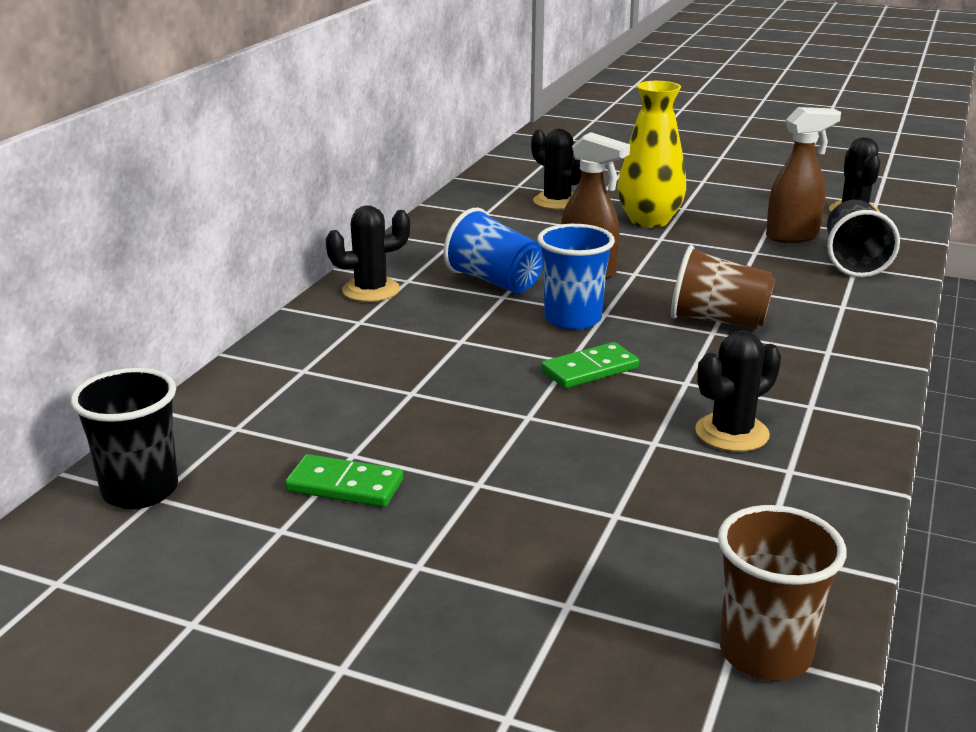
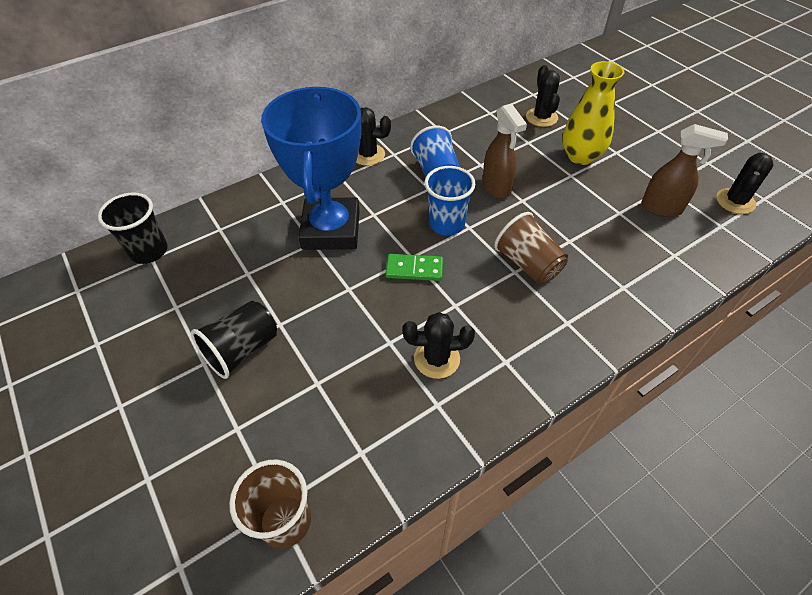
camera: 35 degrees right, 25 degrees up
(345, 485) = (224, 293): green domino -> none
(420, 372) = (331, 230): none -> blue trophy
(853, 262) = (678, 250): black cup -> black cup (242, 350)

